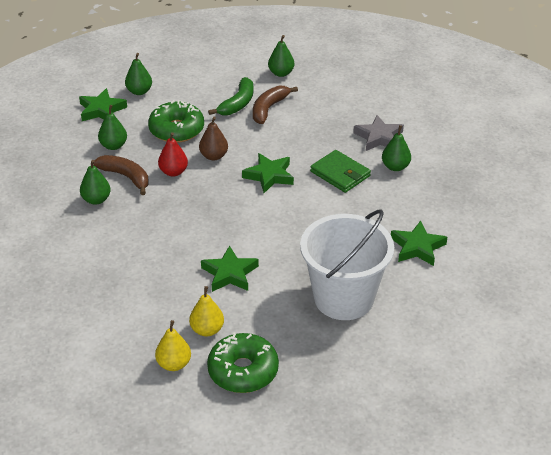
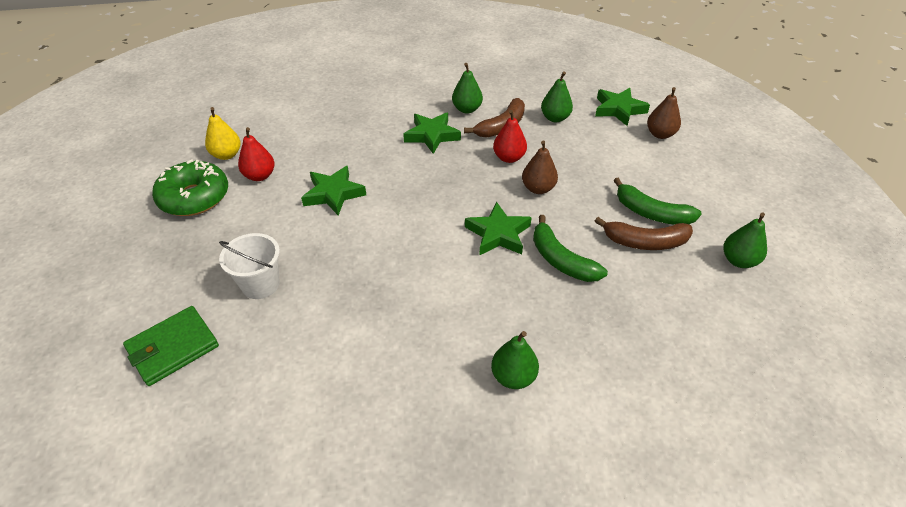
camera: 95 degrees right, 5 degrees up
(139, 91) = (660, 134): green pear -> brown pear
(176, 130) = (588, 161): green donut -> none
(207, 330) = (260, 176): yellow pear -> red pear
(268, 109) = (645, 242): brown banana -> brown banana turned 150 degrees clockwise
(292, 146) = (561, 260): none -> green banana
(340, 174) = (499, 306): green wallet -> green wallet (173, 347)
(344, 298) = (260, 284): white bucket -> white bucket, size x0.51
(379, 137) = (589, 364): grey star -> none
(417, 247) = (327, 377): green star -> green star (432, 135)

